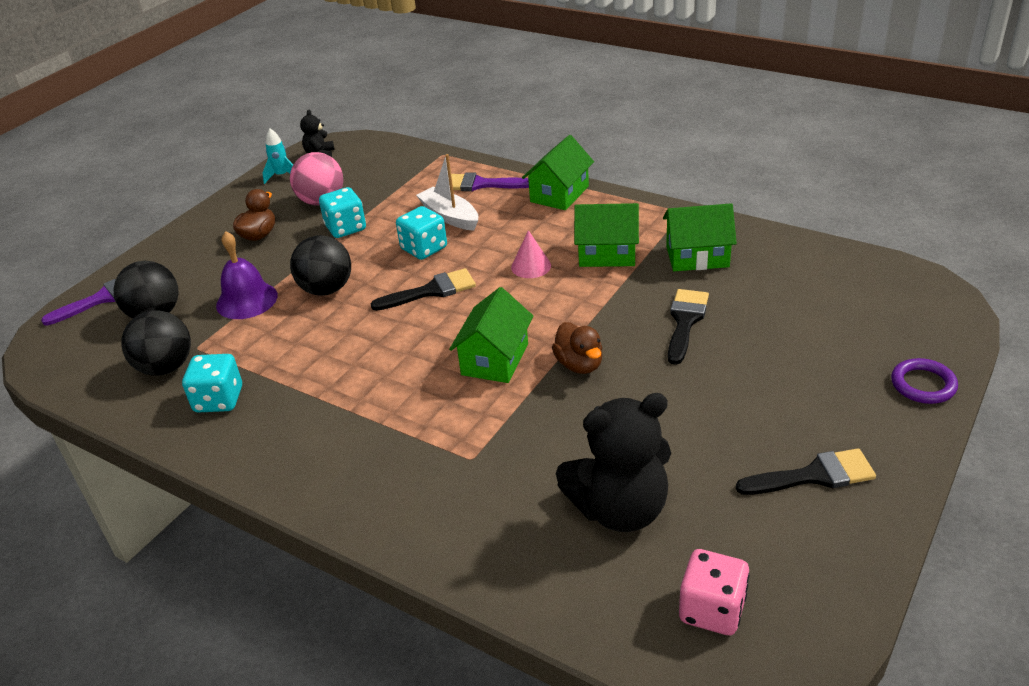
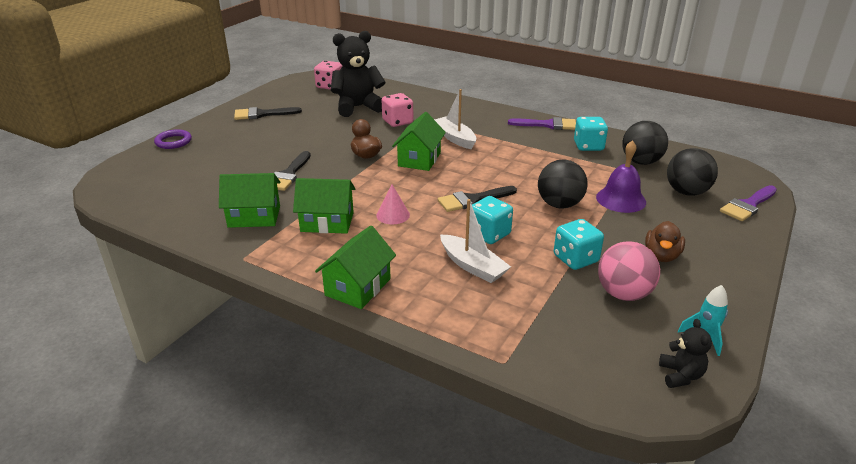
camera: 175 degrees right, 5 degrees down
(431, 412) = (455, 138): none -> white boat
(481, 184) = (445, 306): purple brush -> purple brush (548, 125)
(532, 458) = (397, 122): none -> pink dice

